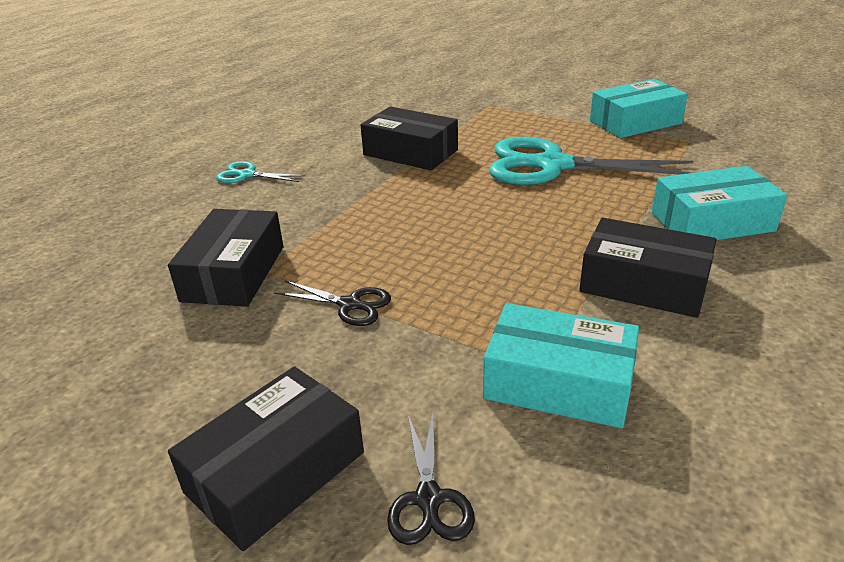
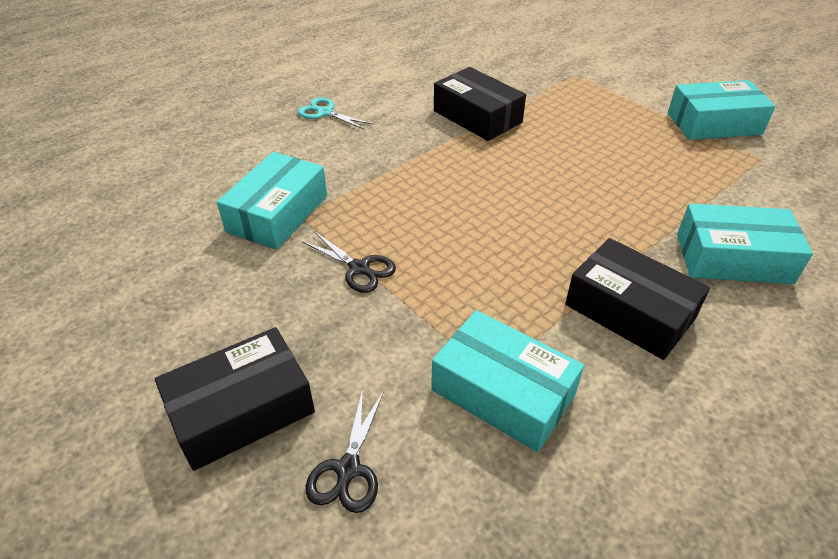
camera: 15 degrees right, 10 degrees up
(233, 273) = (277, 213): black box -> turquoise box
(551, 165) = (604, 158): turquoise scissors -> none

